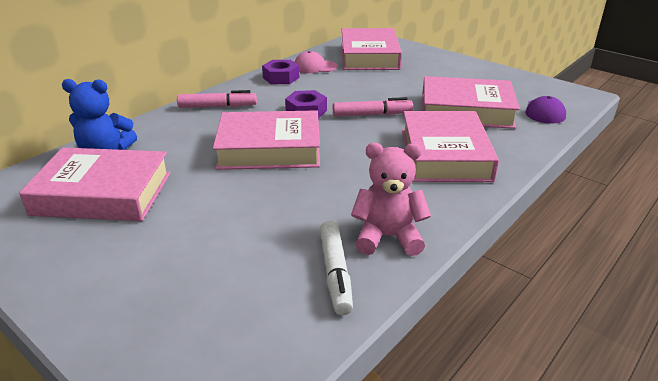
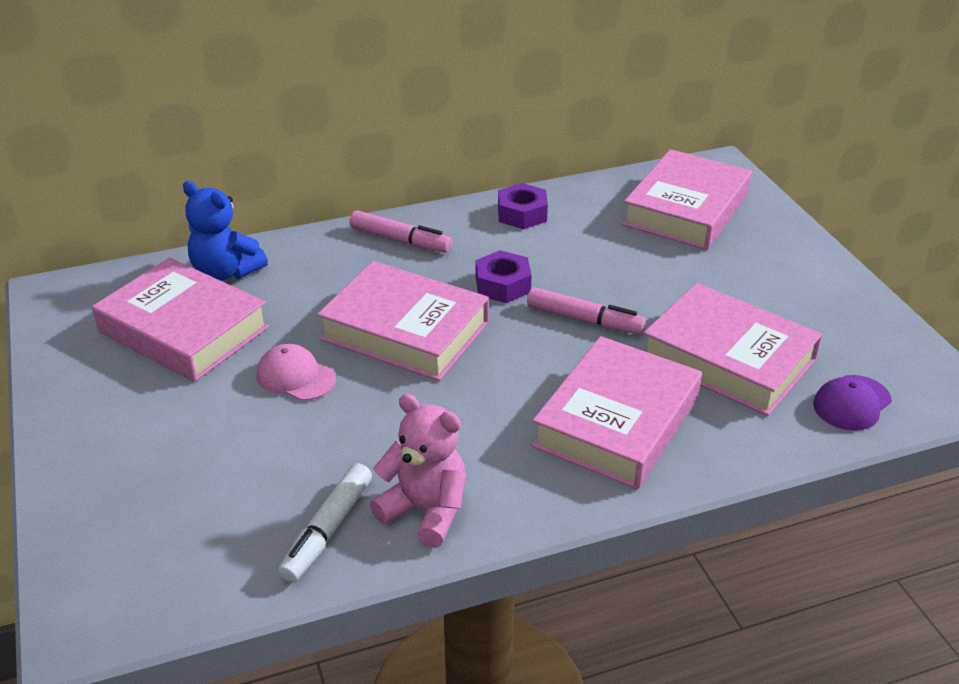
camera: 30 degrees right, 5 degrees up
(315, 67) = (586, 207): pink cap -> pink cap (296, 377)

